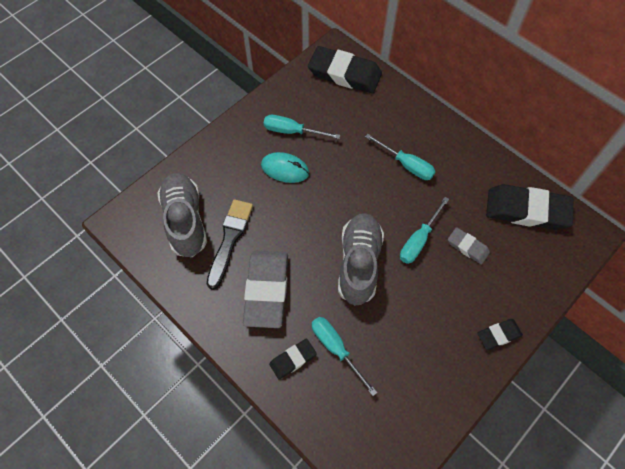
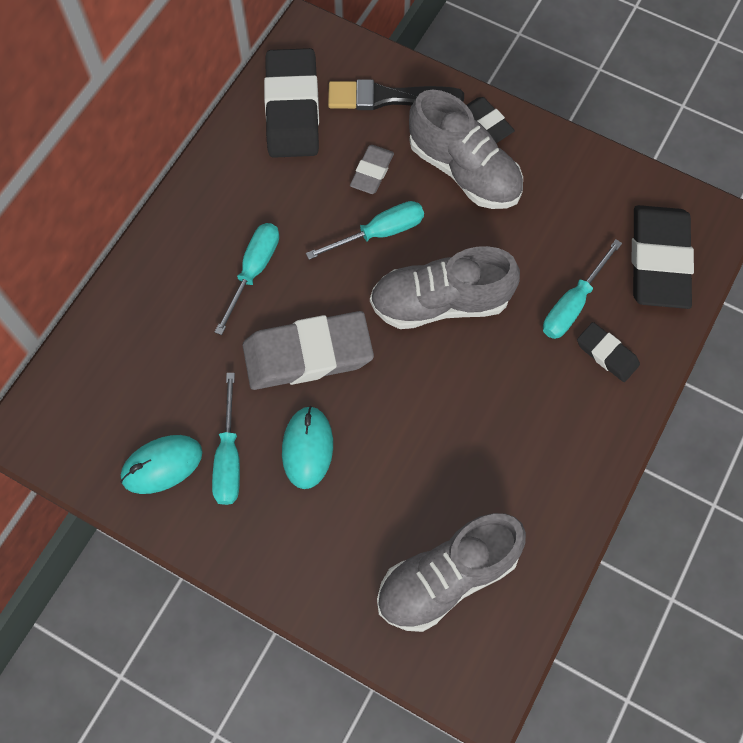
camera: 105 degrees left, 5 degrees up
(230, 239) = (458, 495): black brush -> black brush (388, 97)
(266, 290) = (522, 416): grey eraser -> grey eraser (308, 354)
(298, 101) = (162, 465): none -> turquoise mouse
(344, 74) = (83, 402): black eraser -> black eraser (658, 260)
(419, 240) = (379, 233): turquoise screwdriver -> turquoise screwdriver turned 45 degrees counterclockwise
(459, 307) = (464, 170): none -> grey shoe

